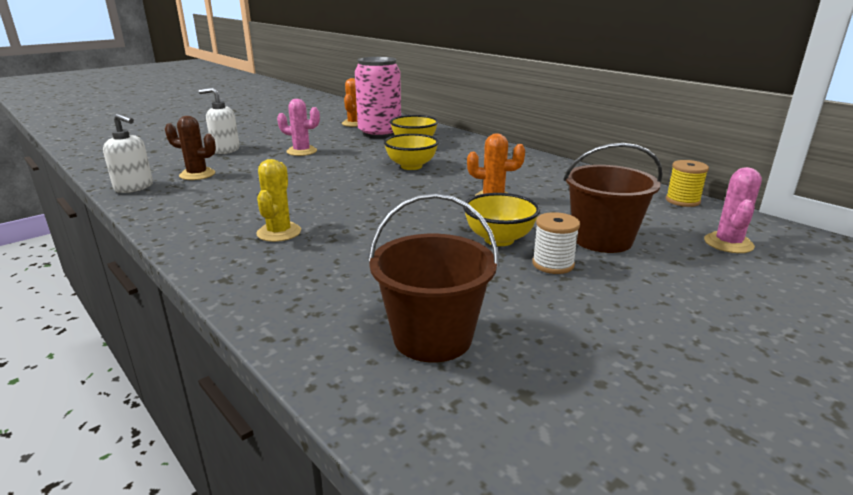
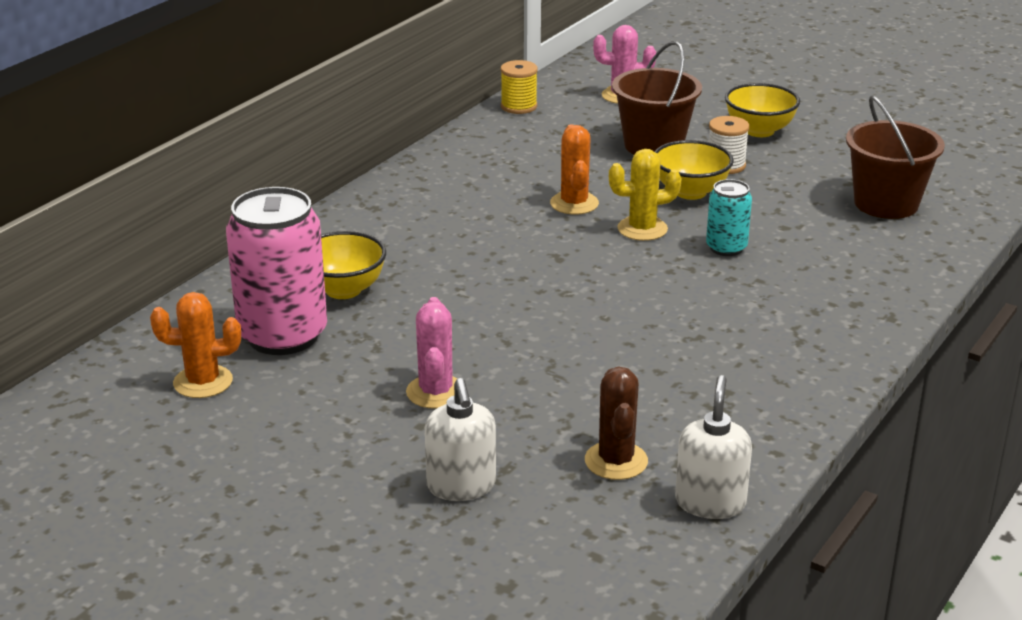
camera: 105 degrees left, 5 degrees up
(279, 232) = (769, 317): yellow cactus -> yellow cactus (642, 229)
(391, 236) = (726, 248): none -> turquoise can
(411, 166) = (473, 273): yellow bowl -> yellow bowl (759, 131)

